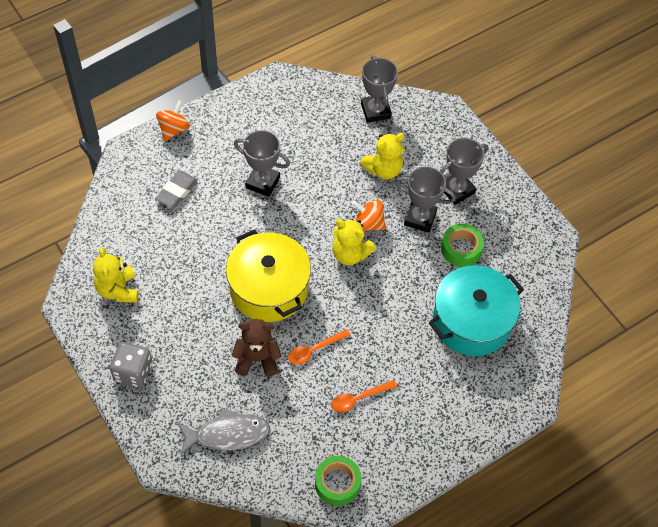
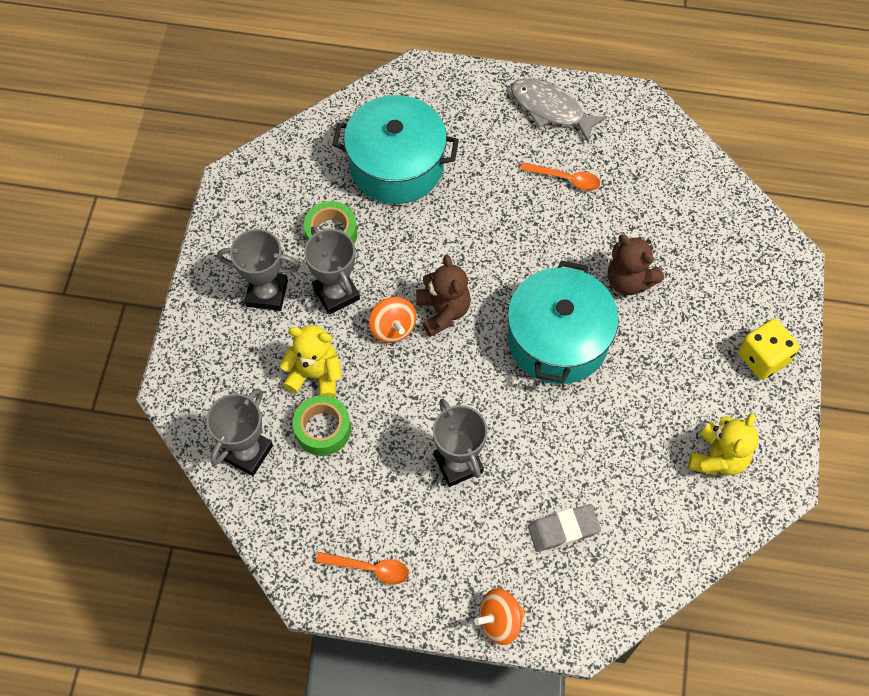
camera: 135 degrees left, 5 degrees up
(133, 372) = (762, 358): grey dice -> yellow dice
(228, 434) = (712, 236): grey fish -> grey fish (550, 109)
(268, 288) = (558, 339): yellow pot -> turquoise pot
(314, 350) = (567, 248): orange spoon -> orange spoon (369, 568)
(337, 483) = (647, 130): green tape -> green tape (323, 429)
(350, 254) = (443, 311): yellow teddy bear -> brown teddy bear

